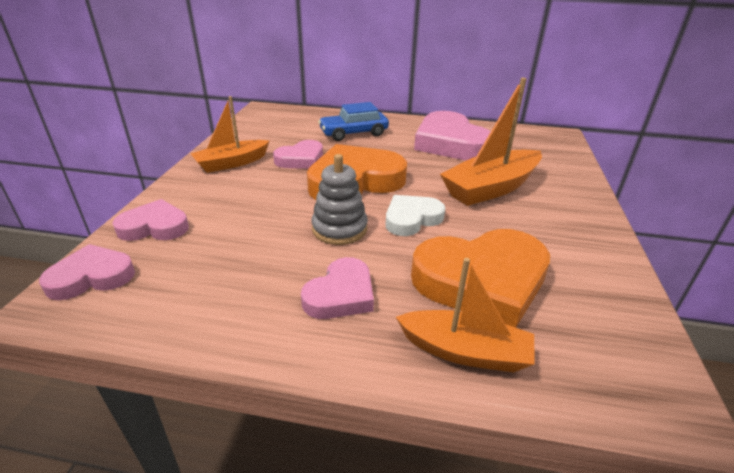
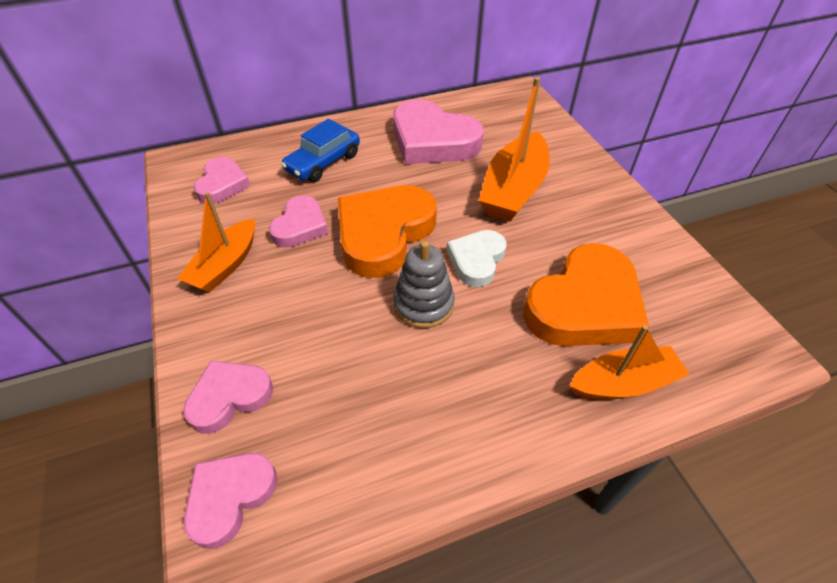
camera: 30 degrees left, 15 degrees up
(341, 294) = (490, 380): pink heart -> pink heart (222, 184)

